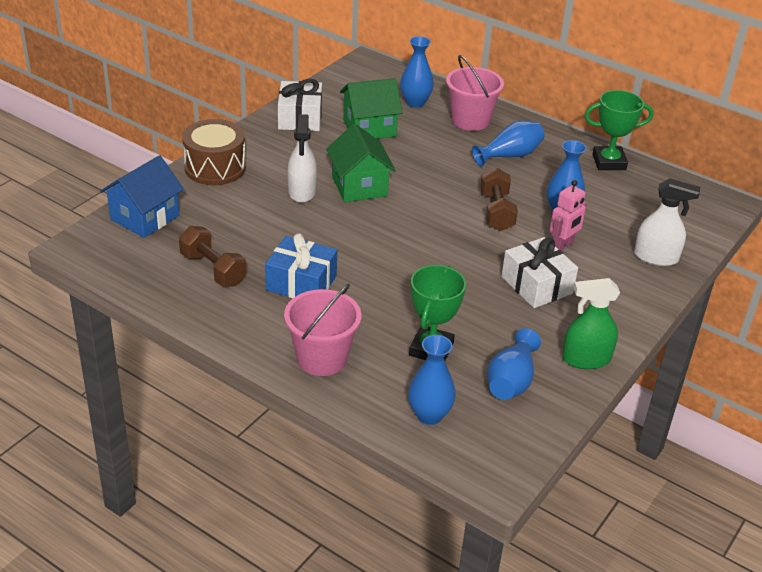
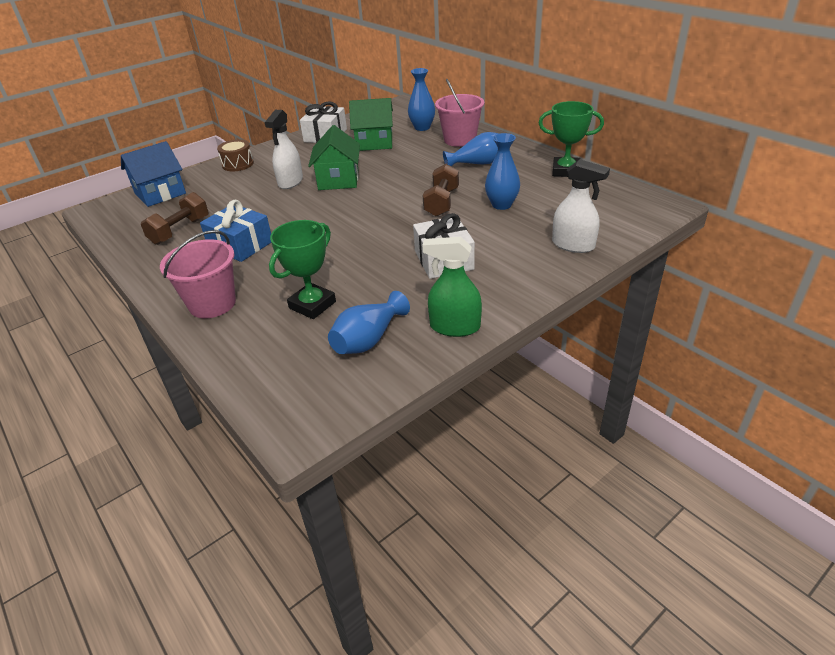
camera: 20 degrees right, 0 degrees up
(213, 269) = (180, 231): brown dumbbell -> brown dumbbell turned 60 degrees clockwise
(215, 167) = (238, 164): brown drum -> brown drum, size x0.65
(429, 415) = (271, 362): blue vase -> none
(562, 246) = (486, 231): pink robot -> none

